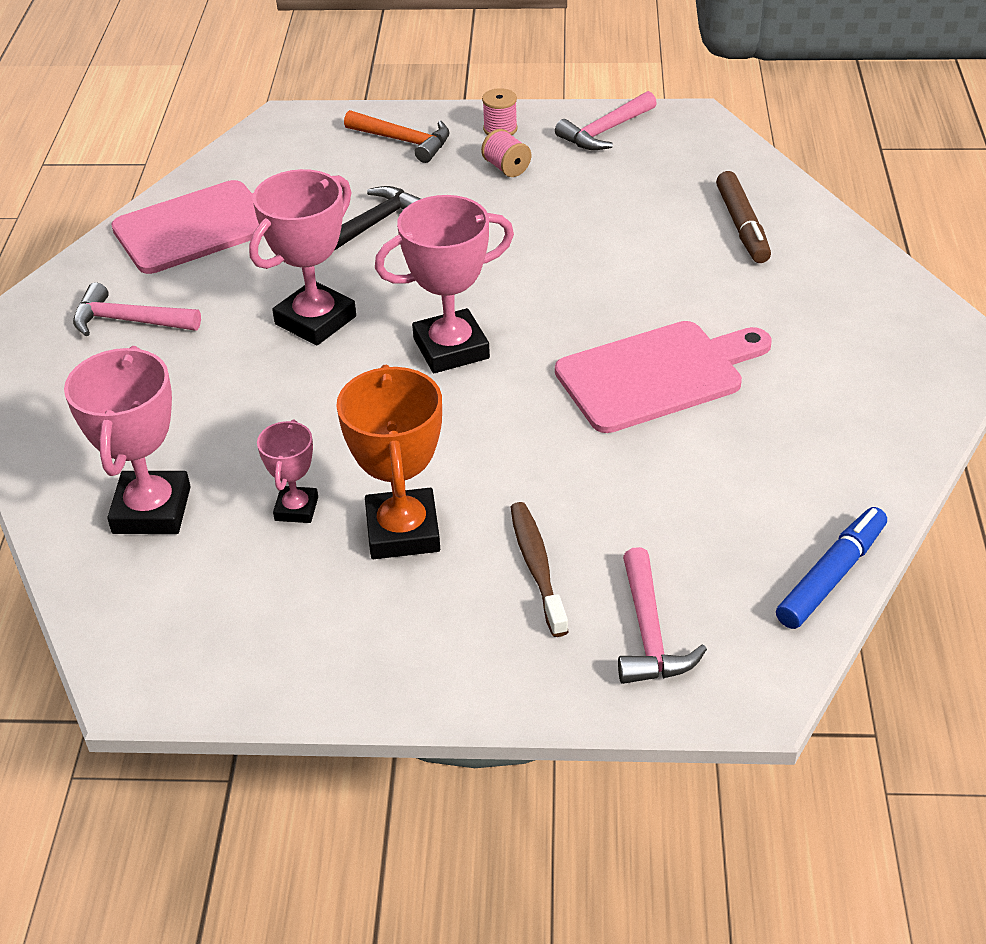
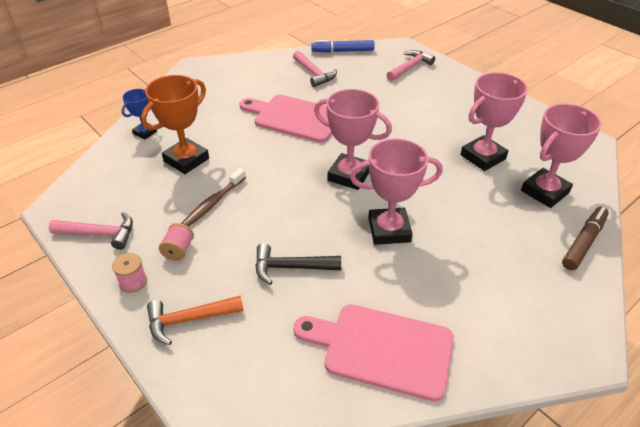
camera: 135 degrees left, 0 degrees up
(128, 321) = (487, 303): pink hammer -> pink hammer (314, 74)
(296, 509) = (483, 157): pink trophy -> pink trophy, size x1.81
(403, 531) = (451, 128): orange trophy -> orange trophy (186, 160)
(404, 141) = (189, 319): orange hammer -> orange hammer turned 90 degrees counterclockwise
(537, 566) = (419, 96): brown toothbrush -> brown toothbrush (213, 203)
(742, 226) = (160, 144): brown marker -> brown marker (584, 242)
(789, 224) = (145, 132): none -> blue trophy

